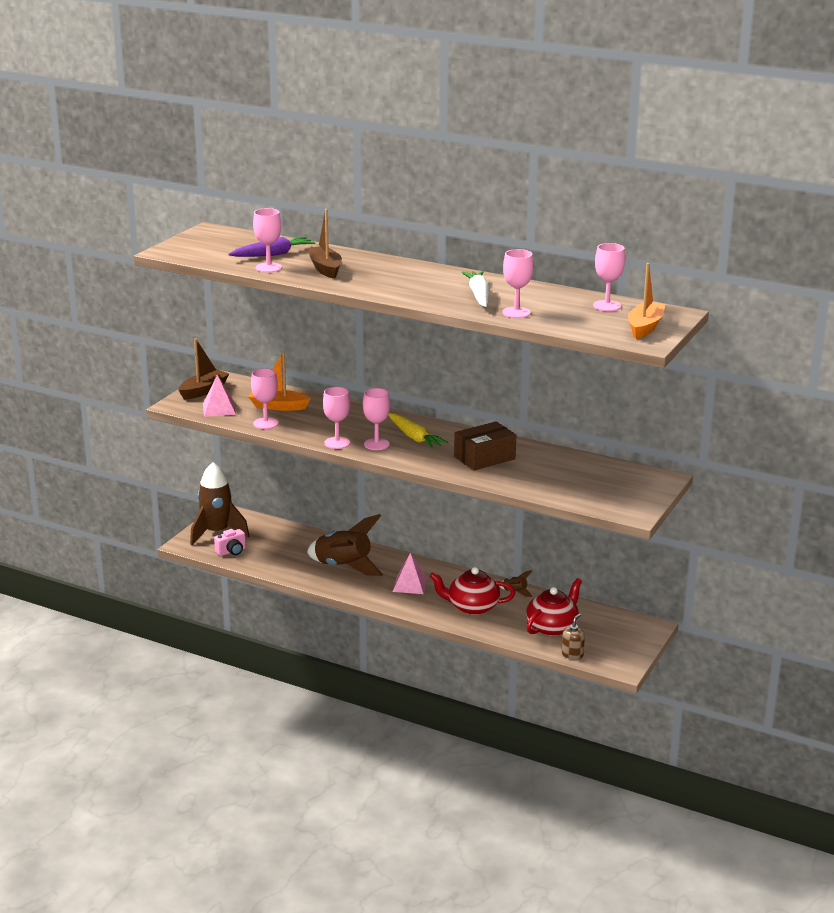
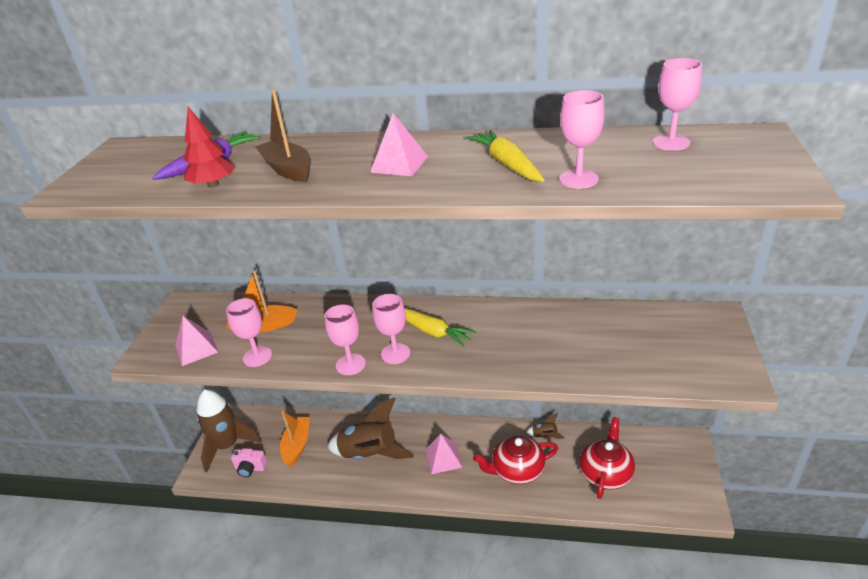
camera: 15 degrees left, 10 degrees up
(203, 391) = (171, 325): brown boat -> none
(231, 551) = (250, 468): pink camera -> pink camera turned 60 degrees clockwise
(268, 267) = (213, 185): pink goblet -> red tree
(404, 281) = (399, 164): none -> pink pyramid
(478, 295) = (507, 164): white carrot -> yellow carrot
(484, 458) = (521, 340): brown box -> none
(572, 654) = (647, 507): brown soap dispenser -> none
(645, 327) = (755, 163): orange boat -> orange boat (297, 445)

